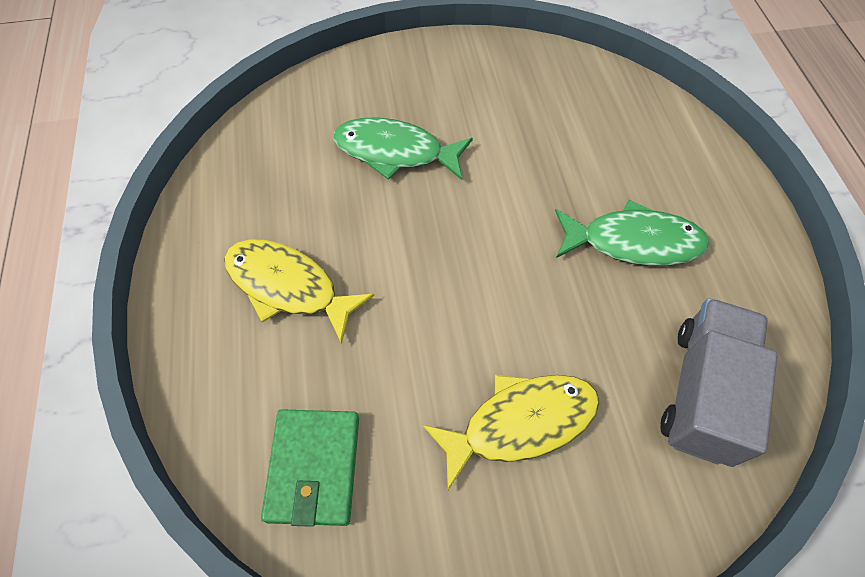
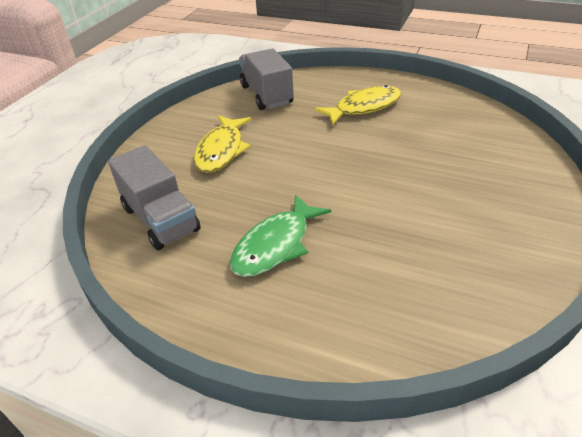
camera: 125 degrees right, 20 degrees down
(314, 467) = (266, 95): green wallet -> grey truck
(395, 152) = (441, 167): green fish -> none

